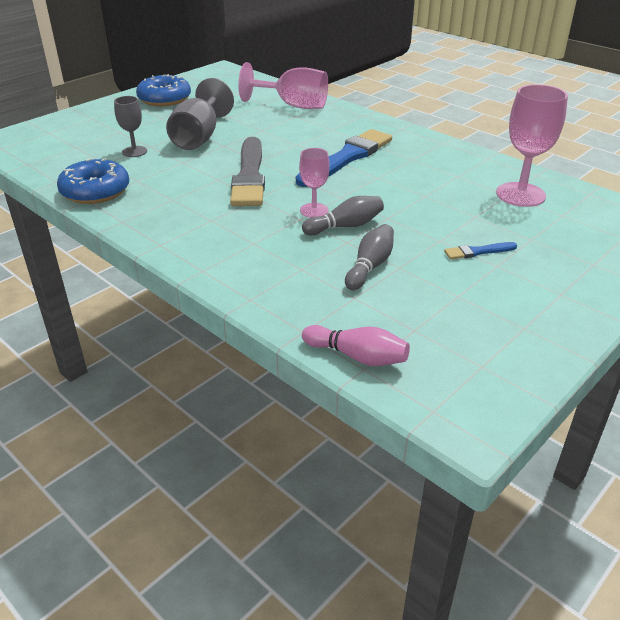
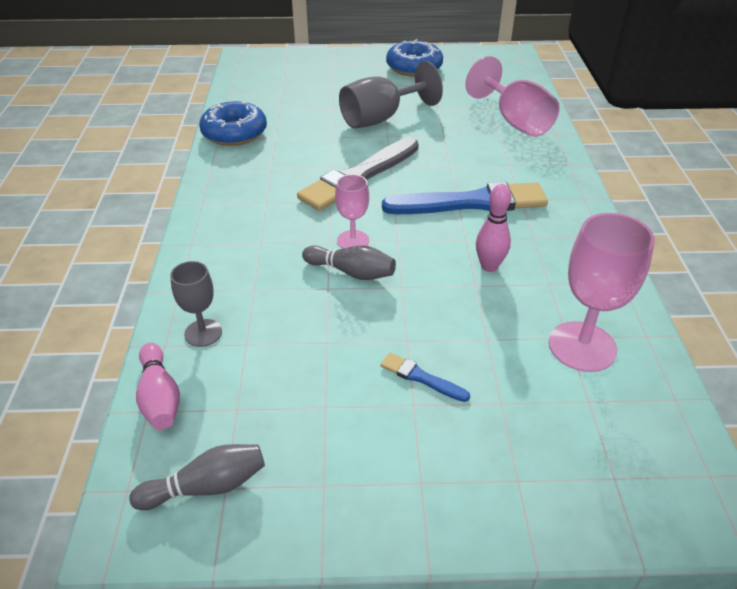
camera: 45 degrees right, 5 degrees up
(134, 151) = (313, 109): grey goblet -> grey goblet (203, 333)
(370, 266) = (305, 324): grey bowling pin -> grey bowling pin (207, 487)
(415, 183) = (489, 266): none -> pink bowling pin

